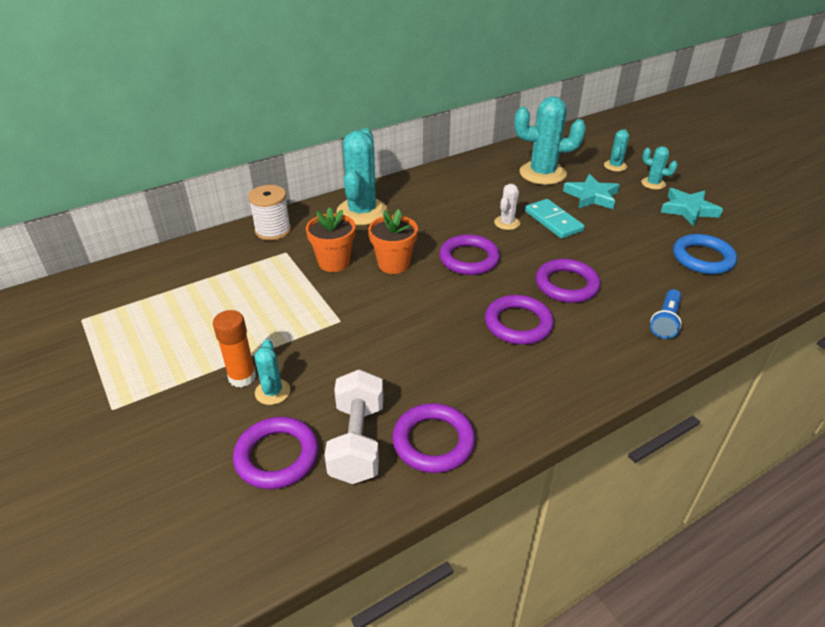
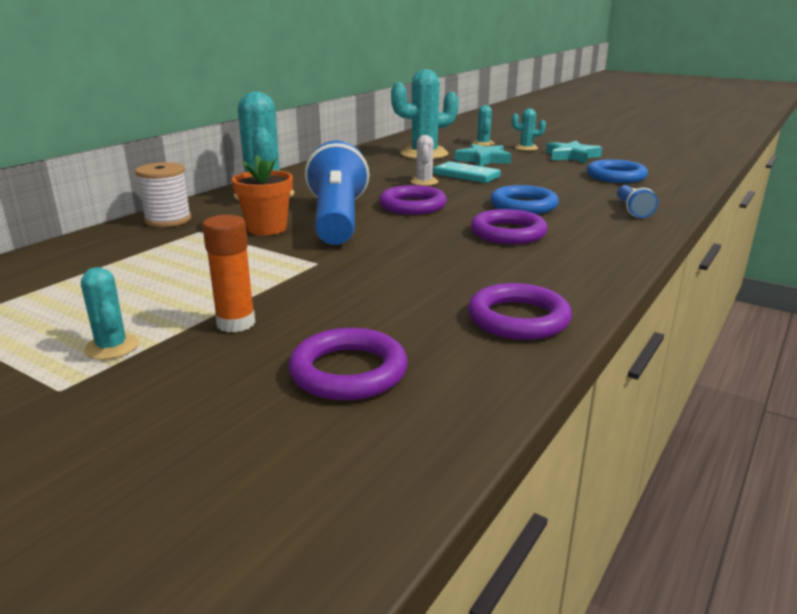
camera: 25 degrees left, 15 degrees down
(272, 392) = (288, 326): turquoise cactus -> turquoise cactus (112, 347)
(357, 442) = (435, 338): white dumbbell -> none
(393, 264) = (337, 220): orange flower pot -> blue flashlight
(566, 285) = (523, 205): purple ring -> blue ring

